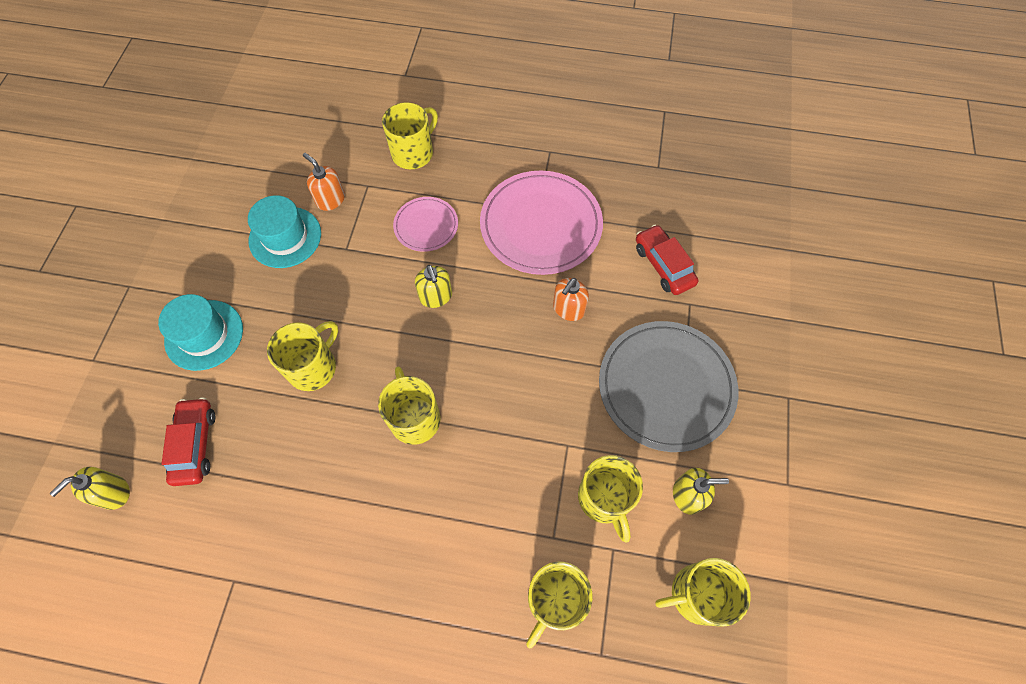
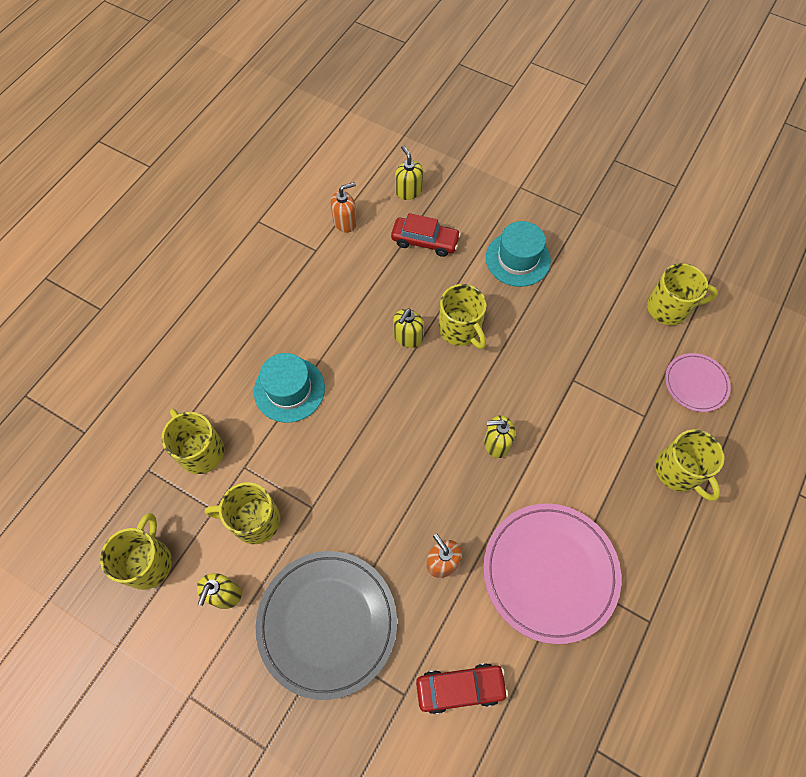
camera: 110 degrees right, 0 degrees up
(285, 237) = (600, 333): turquoise hat -> turquoise hat (289, 389)
(330, 199) = (635, 379): orange soap dispenser -> orange soap dispenser (345, 222)
(337, 419) = (408, 337): none -> yellow soap dispenser
(414, 418) = (385, 393): yellow mug -> yellow mug (669, 308)
(426, 226) = (580, 457): pink plate -> pink plate (696, 383)

